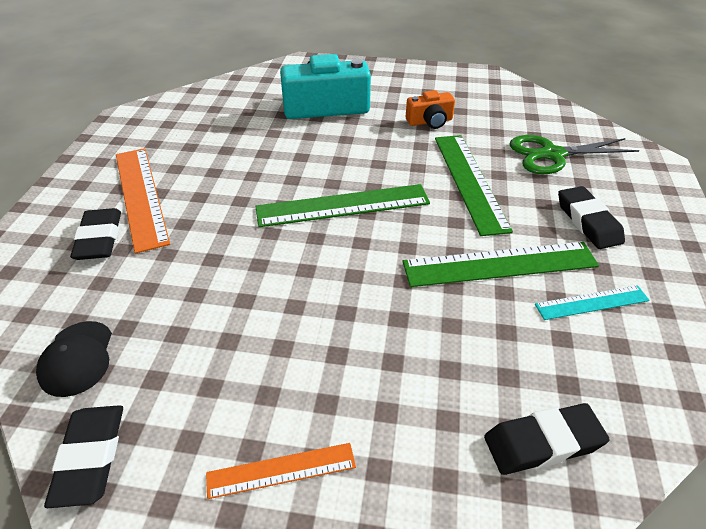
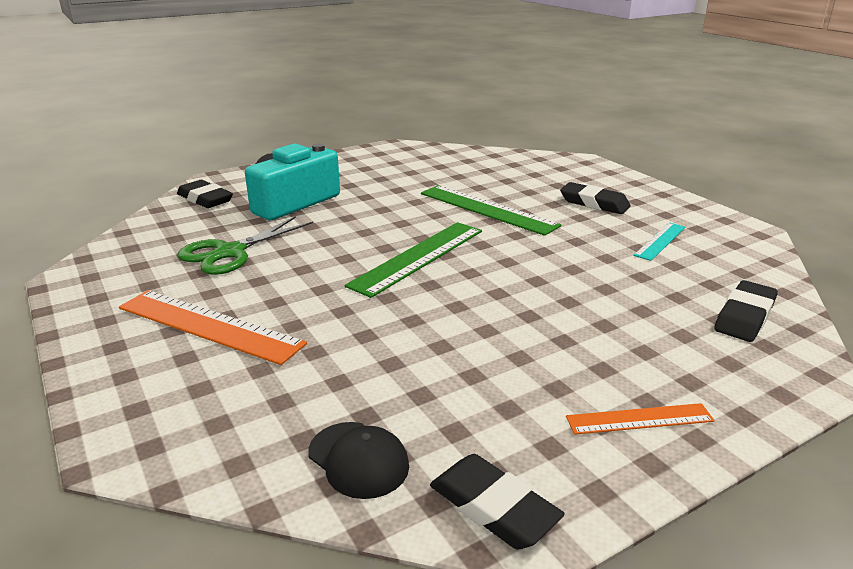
camera: 40 degrees left, 15 degrees down
(99, 238) = (219, 373): black eraser -> black eraser (205, 199)
(281, 470) = (639, 419): orange ruler -> orange ruler turned 45 degrees clockwise
(430, 121) = (399, 185): orange camera -> none
(500, 264) = (581, 245): green ruler -> none
(552, 155) = (516, 177): green scissors -> green scissors (230, 252)

